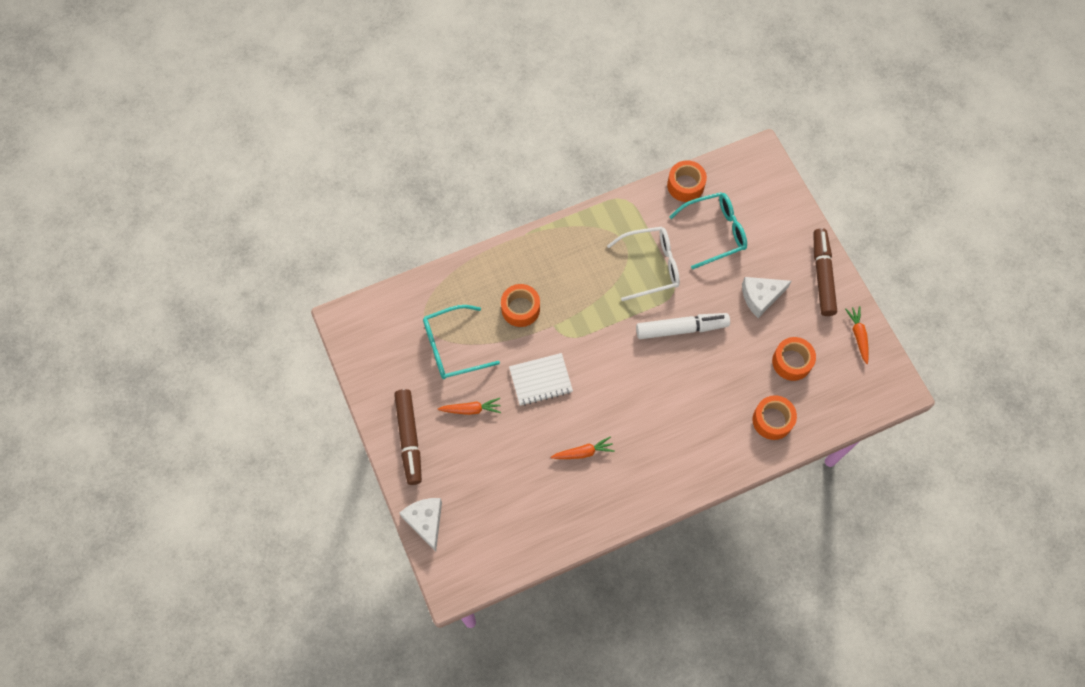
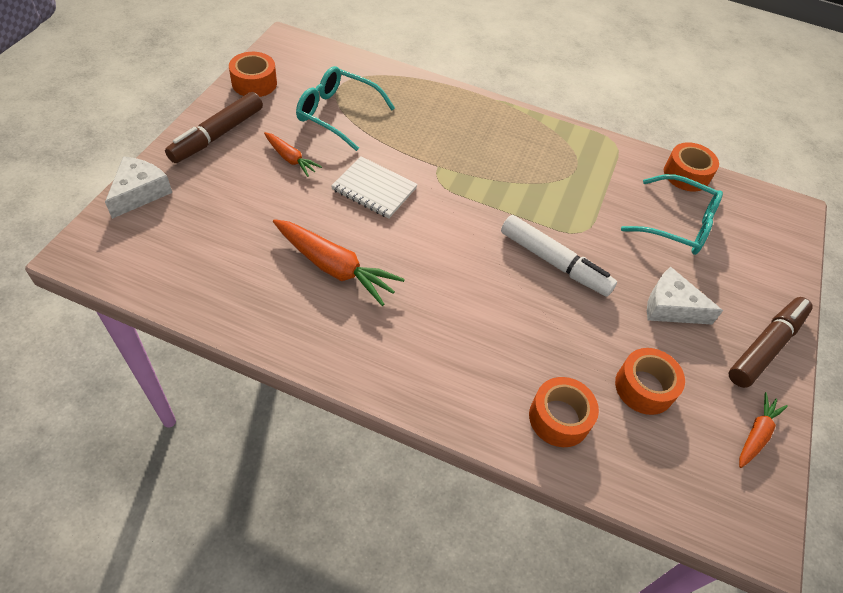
camera: 40 degrees right, 15 degrees down
(520, 309) = (426, 135): orange tape -> orange tape (254, 83)
(583, 452) = (334, 267): orange carrot -> orange carrot, size x1.75
(651, 266) = (582, 199): white glasses -> none

